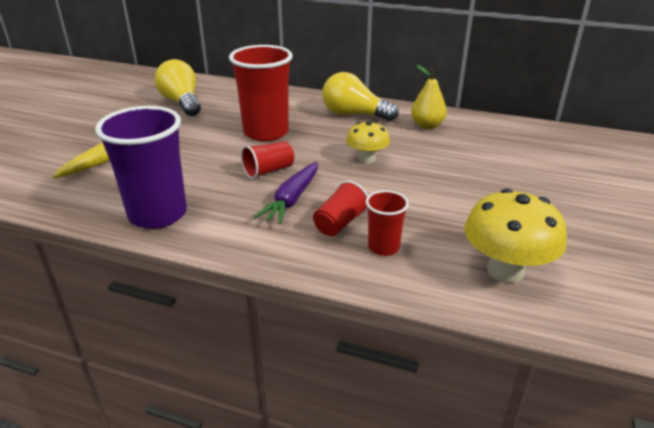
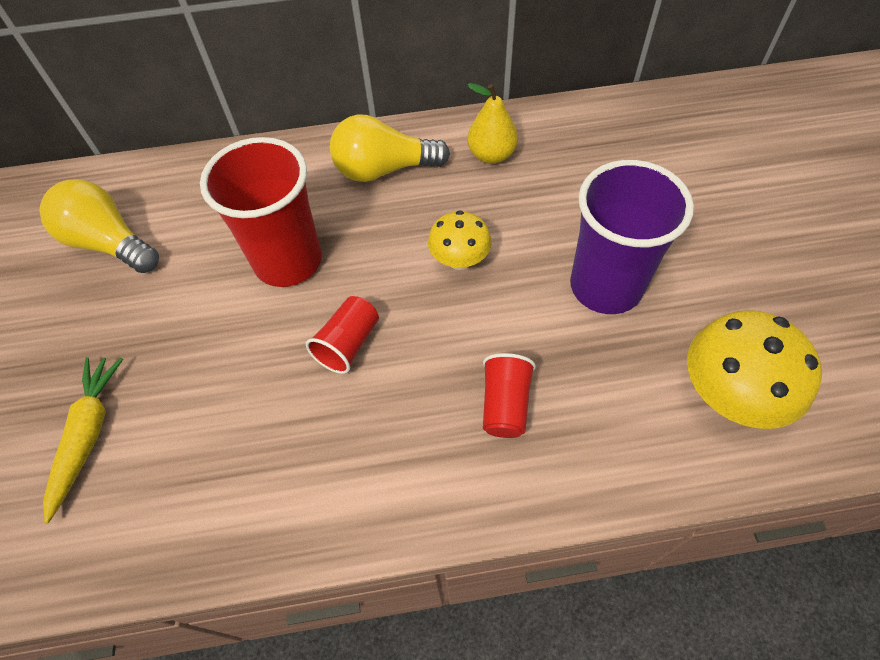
camera: 25 degrees left, 25 degrees up
(157, 214) = (259, 509): purple cup -> purple cup (606, 286)
(292, 199) = (417, 388): purple carrot -> none
(383, 247) = (581, 423): red cup -> none

